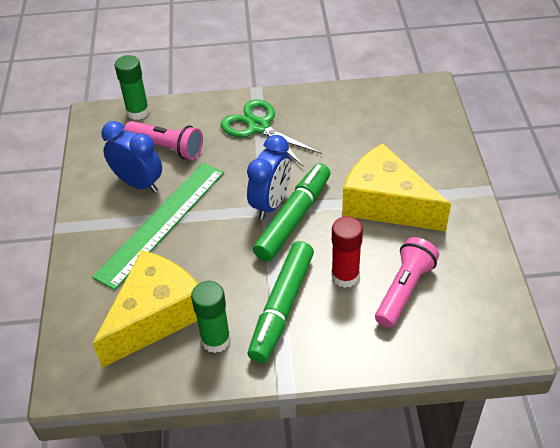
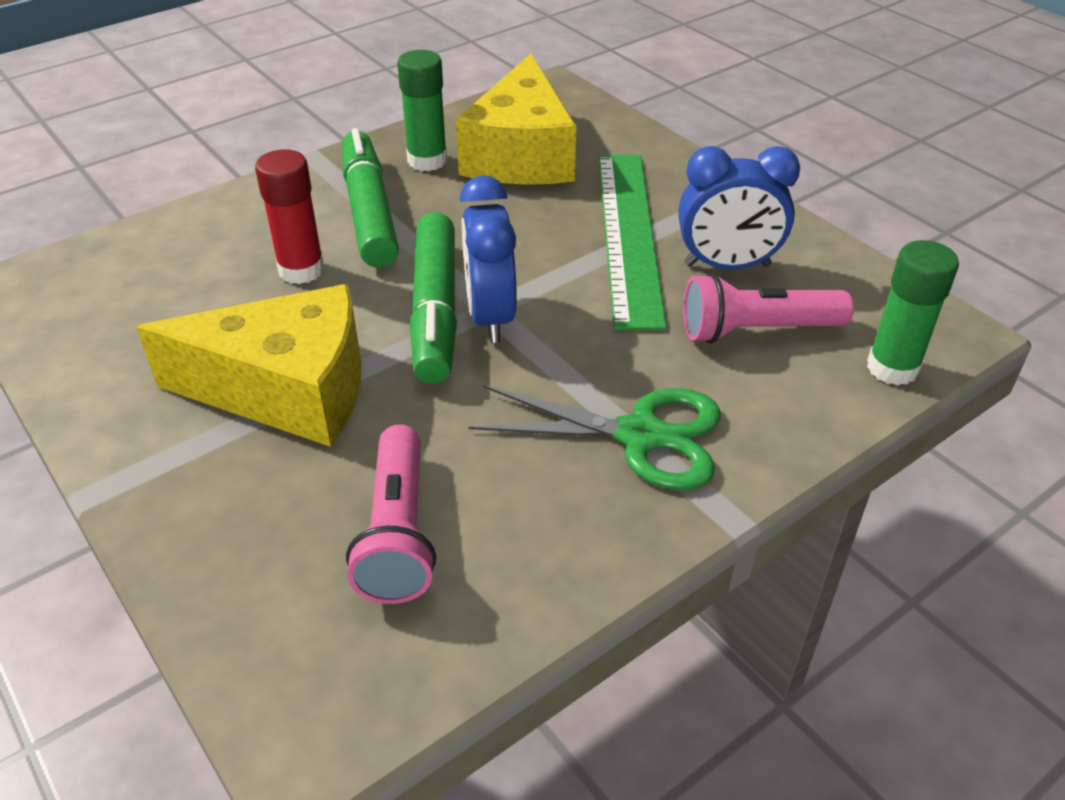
camera: 145 degrees right, 5 degrees down
(404, 289) = (201, 285): pink flashlight -> pink flashlight (398, 533)

